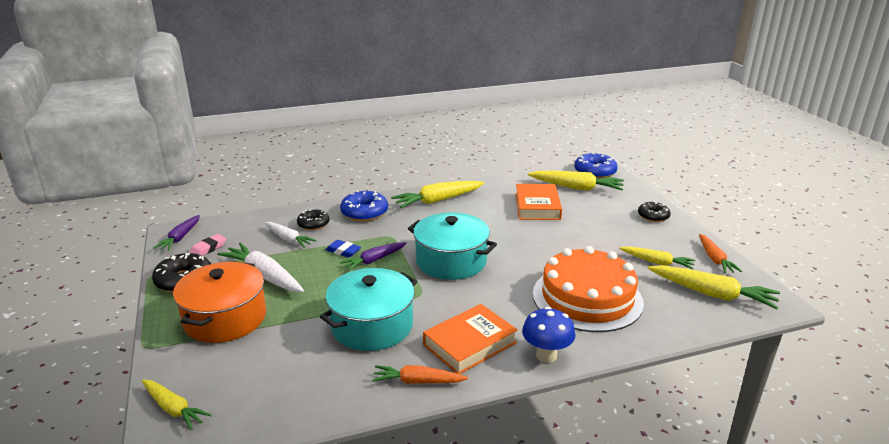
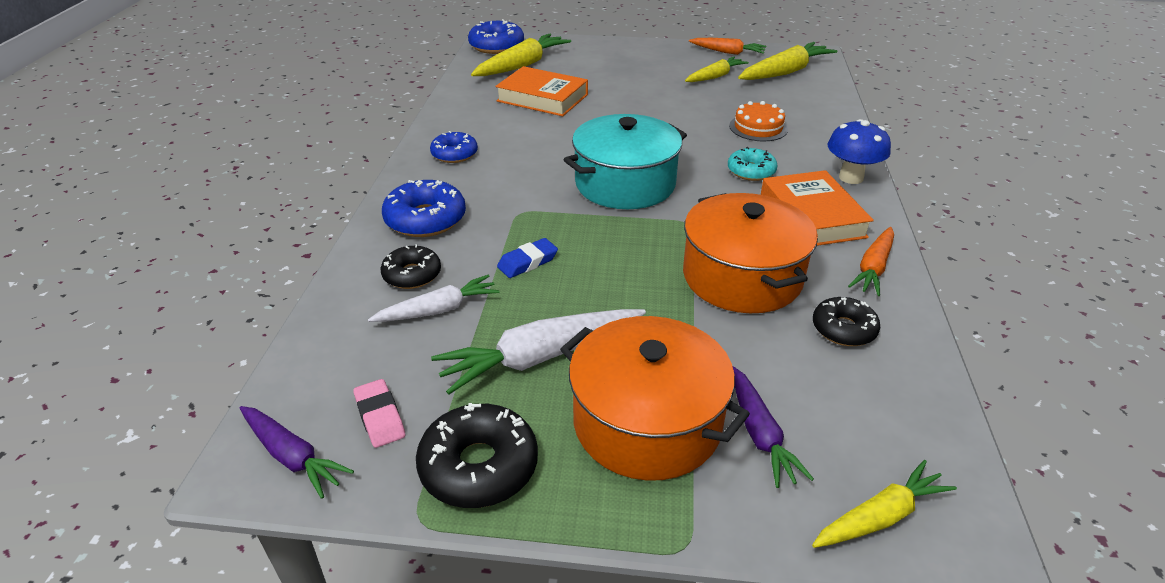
camera: 65 degrees left, 10 degrees up
(372, 325) = (742, 277): turquoise pot -> orange pot
(374, 260) = (576, 241): purple carrot -> purple carrot (760, 434)
(438, 200) = (454, 154): yellow carrot -> blue donut
(512, 306) = (751, 171): none -> turquoise donut
(587, 298) = (758, 127): orange cake -> orange cake, size x0.46
(653, 216) = (625, 50): black donut -> black donut (843, 329)

